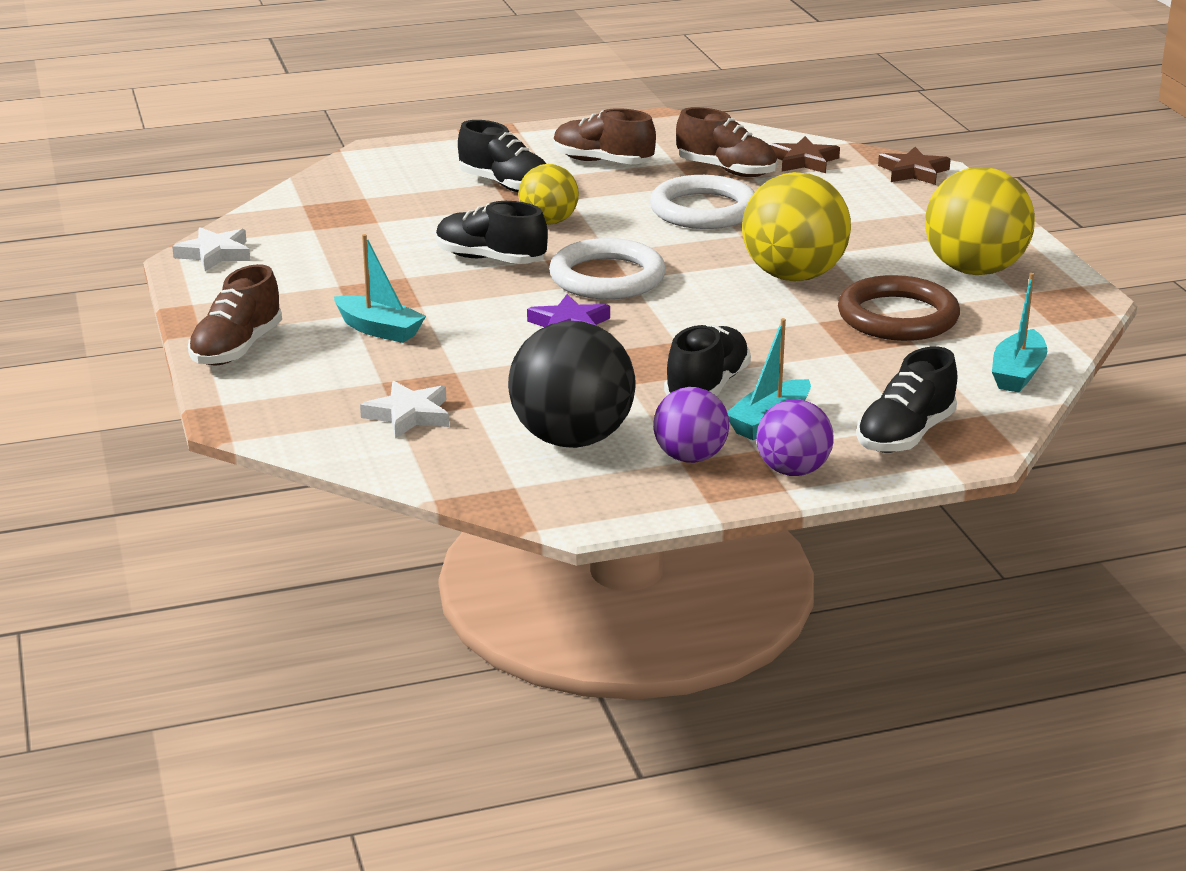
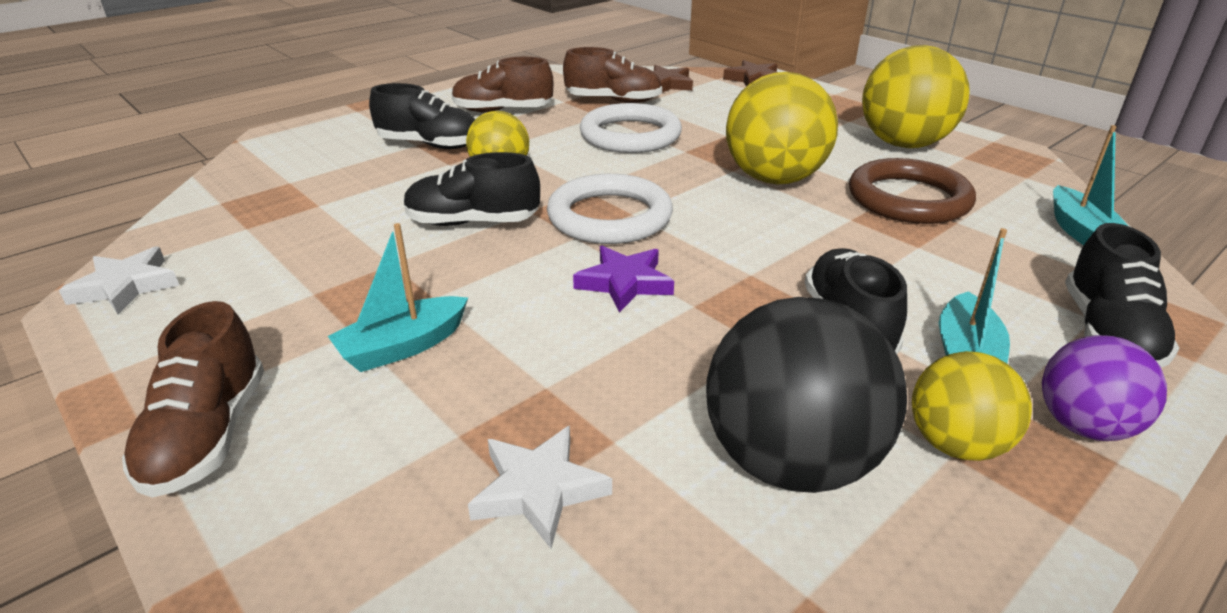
camera: 25 degrees left, 5 degrees up
(379, 330) = (403, 346): turquoise boat -> turquoise boat turned 135 degrees clockwise
(690, 457) = (956, 444): purple ball -> yellow ball

